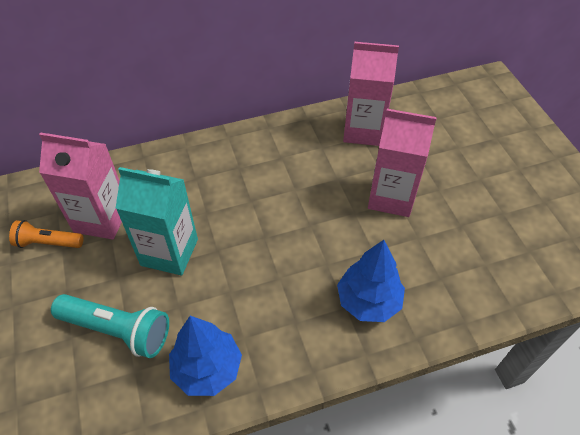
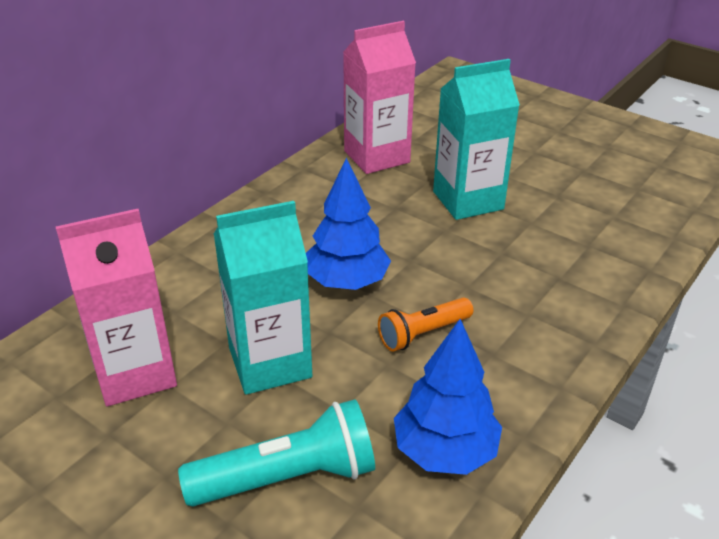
camera: 35 degrees left, 15 degrees down
(48, 242) = (78, 436): orange flashlight -> orange flashlight (422, 333)
(368, 301) = (544, 297): blue tree -> blue tree (346, 282)
(391, 197) = (468, 200): pink carton -> turquoise carton

